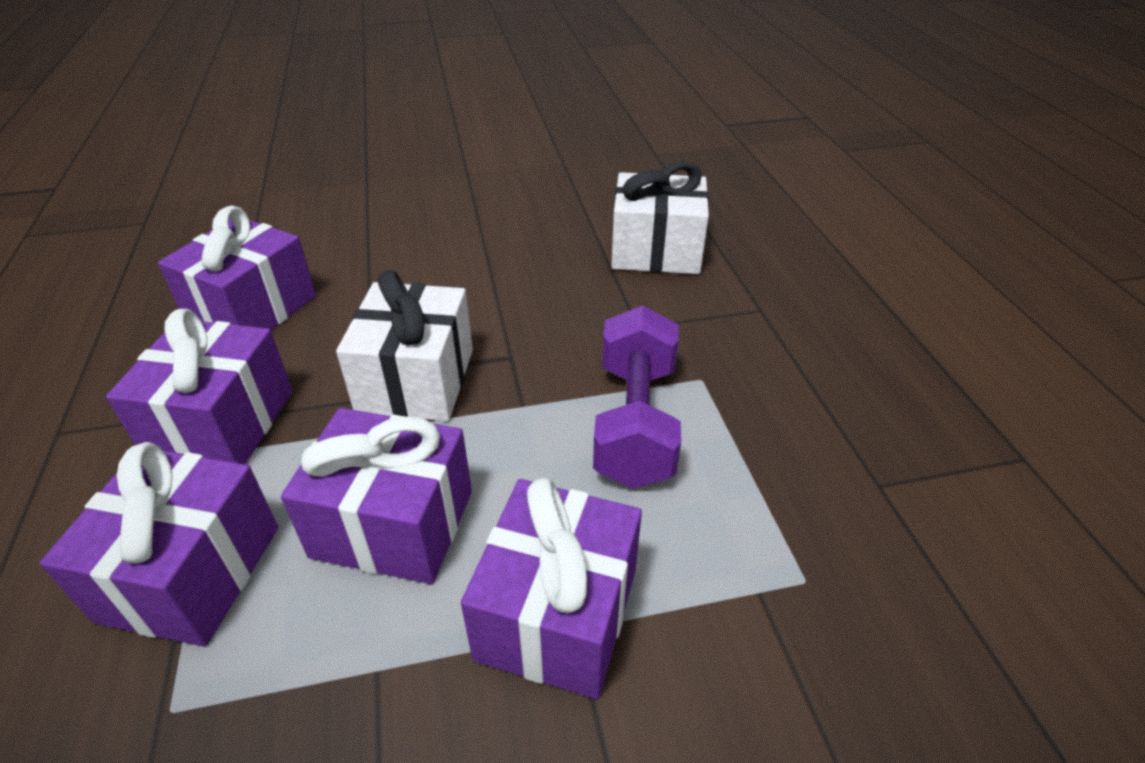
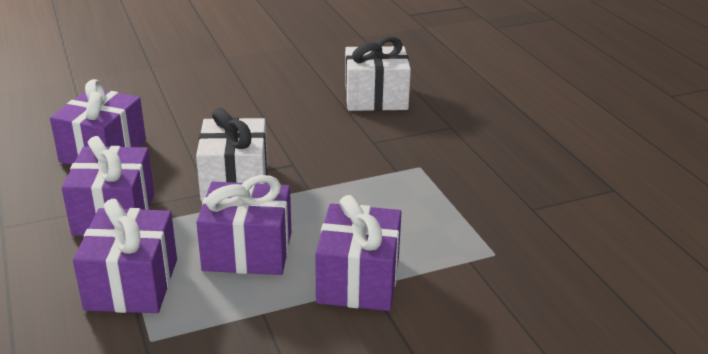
camera: 10 degrees left, 10 degrees down
(635, 423) = (383, 191): purple dumbbell -> none

